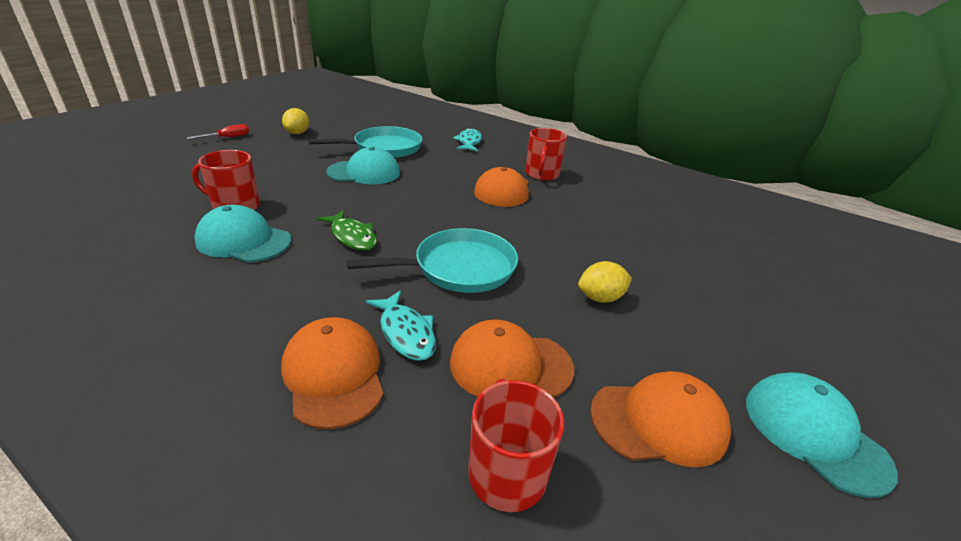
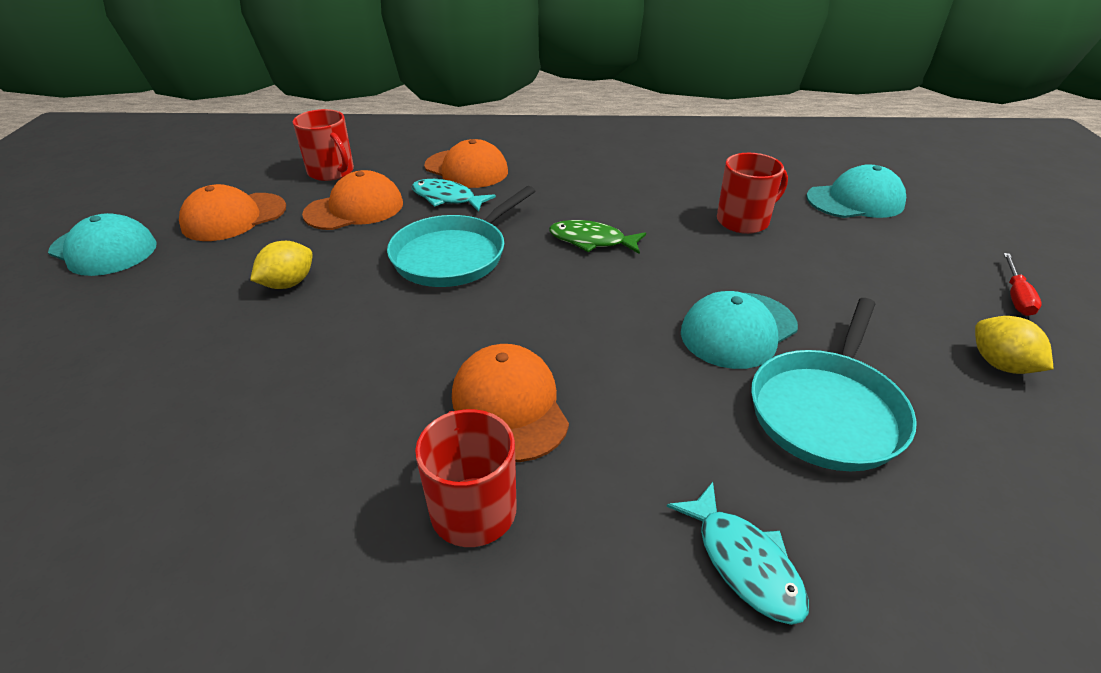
camera: 150 degrees right, 5 degrees up
(244, 240) = (666, 201): turquoise cap -> turquoise cap (855, 201)

